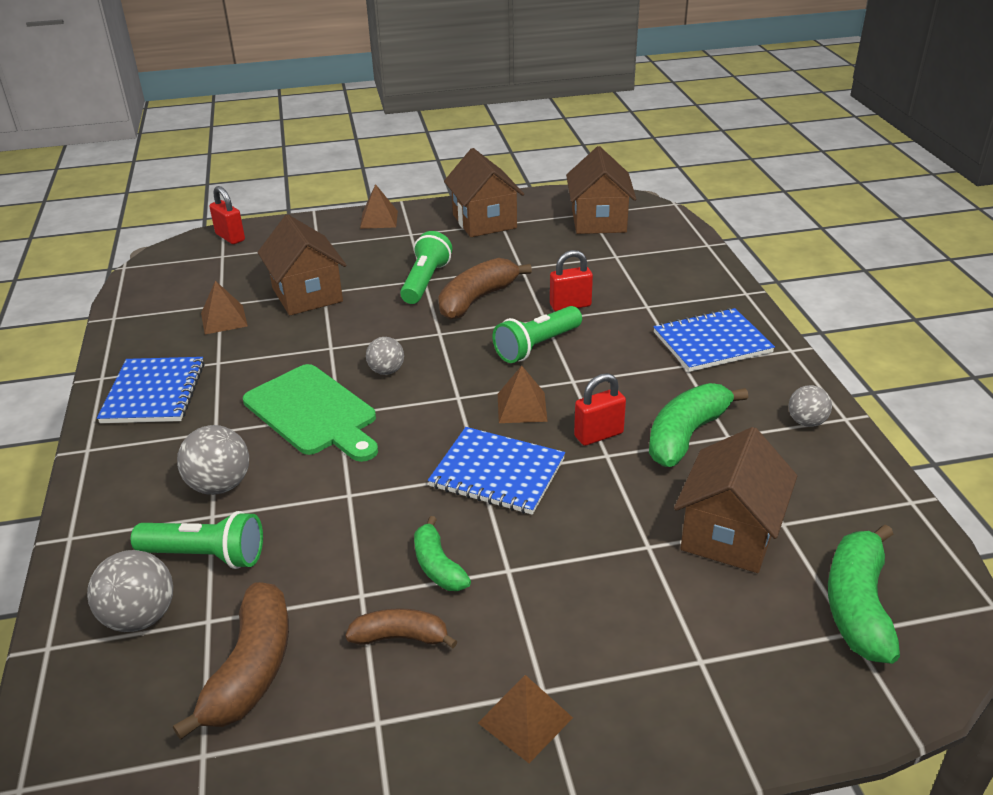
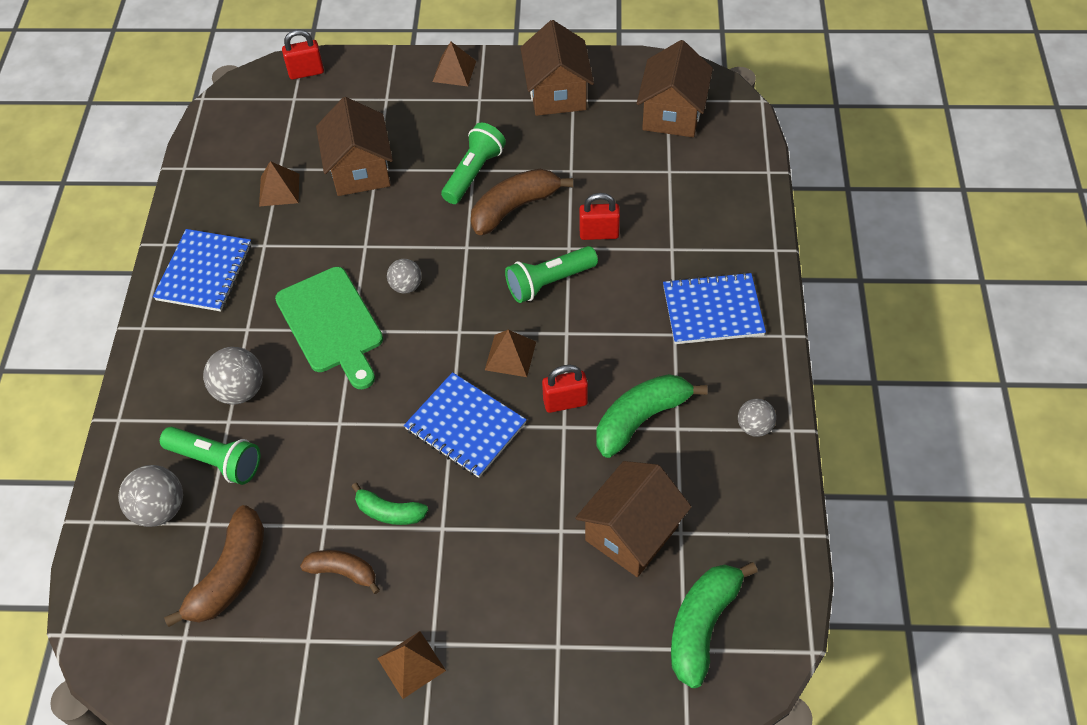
camera: 15 degrees right, 20 degrees up
(230, 237) = (306, 72): red padlock -> red padlock turned 75 degrees counterclockwise
(438, 566) = (389, 512): green banana -> green banana turned 60 degrees counterclockwise

